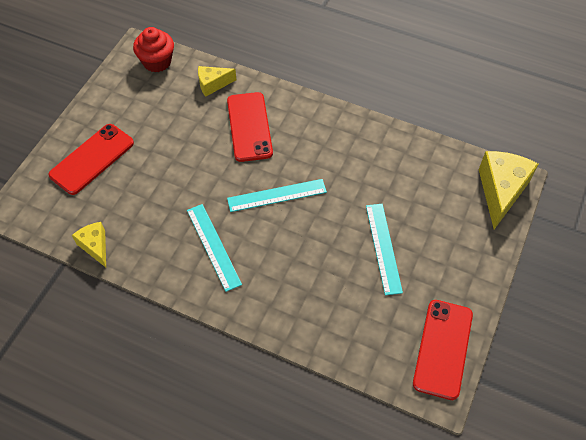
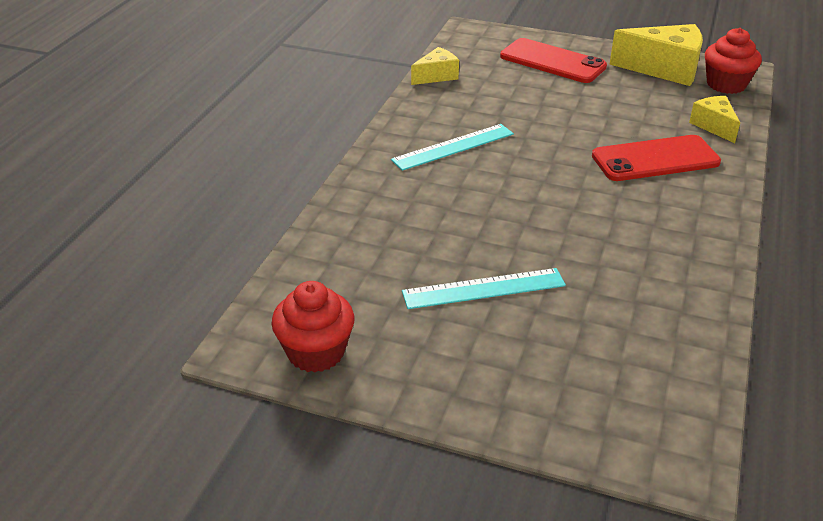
camera: 85 degrees right, 20 degrees down
(277, 195) = (547, 188): turquoise ruler -> none
(442, 348) = (316, 352): red phone -> red cupcake
(500, 191) = (646, 438): yellow cheese -> yellow cheese (664, 69)

